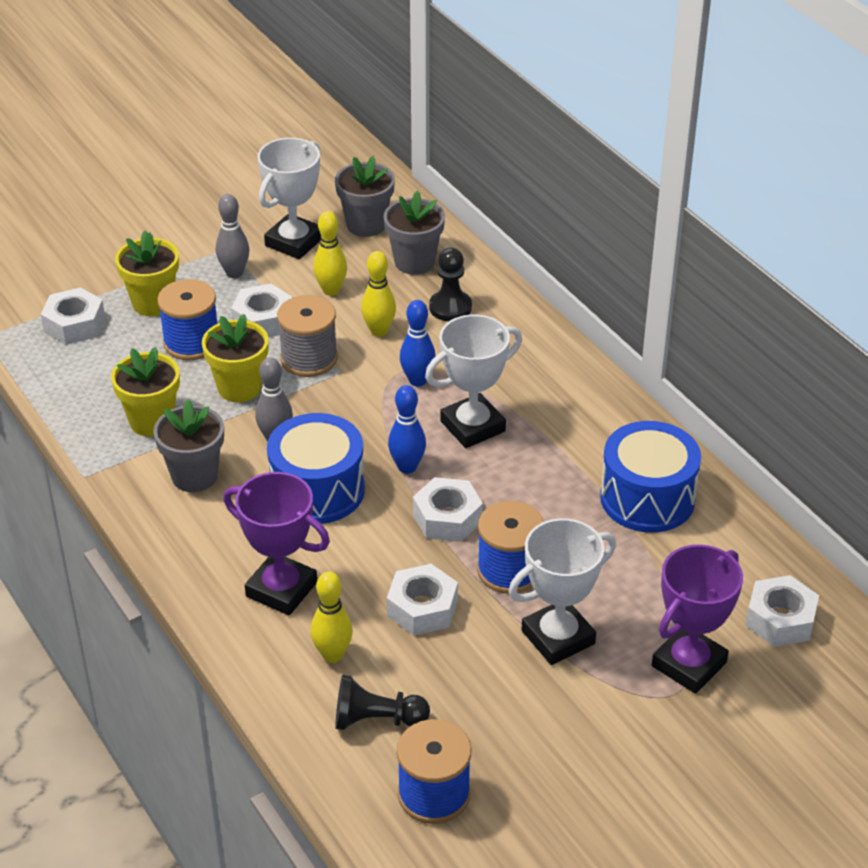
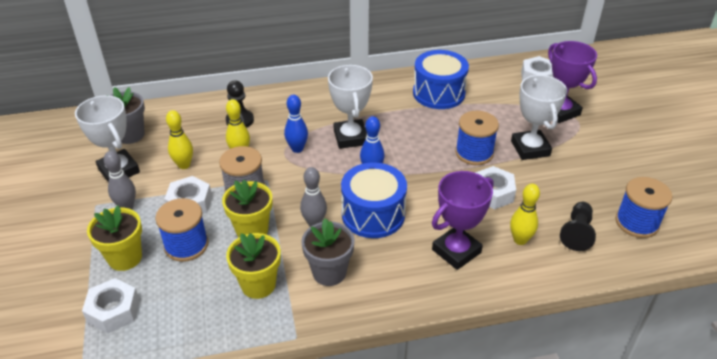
camera: 70 degrees left, 0 degrees up
(414, 262) = (185, 124): grey flower pot -> none
(447, 518) = (423, 166): white nut -> none

